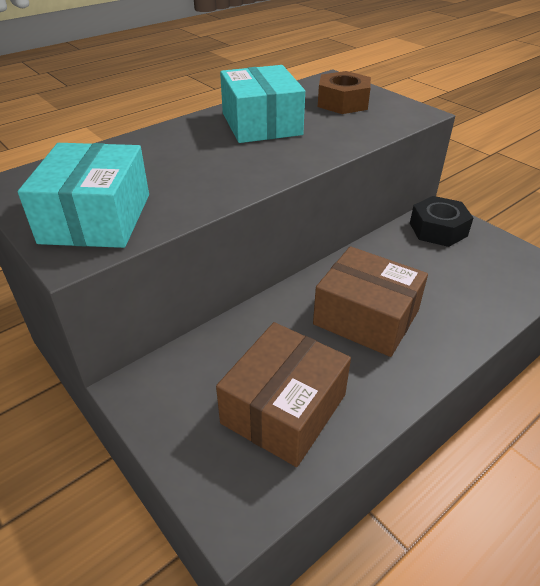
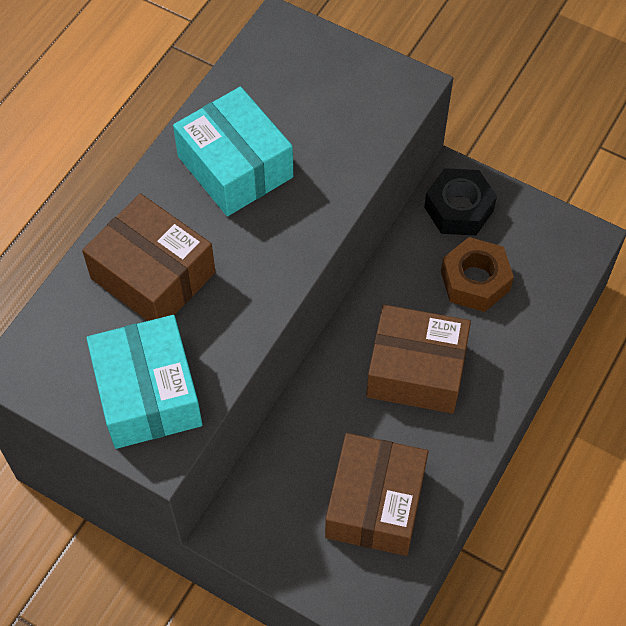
camera: 20 degrees left, 20 degrees up
(158, 159) = (153, 275): none -> brown box
(343, 102) = (313, 86): brown nut -> brown nut (475, 281)

